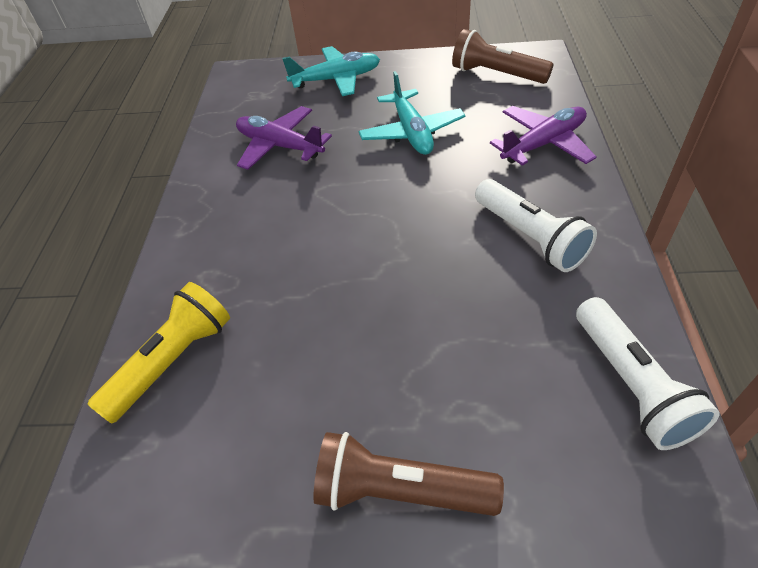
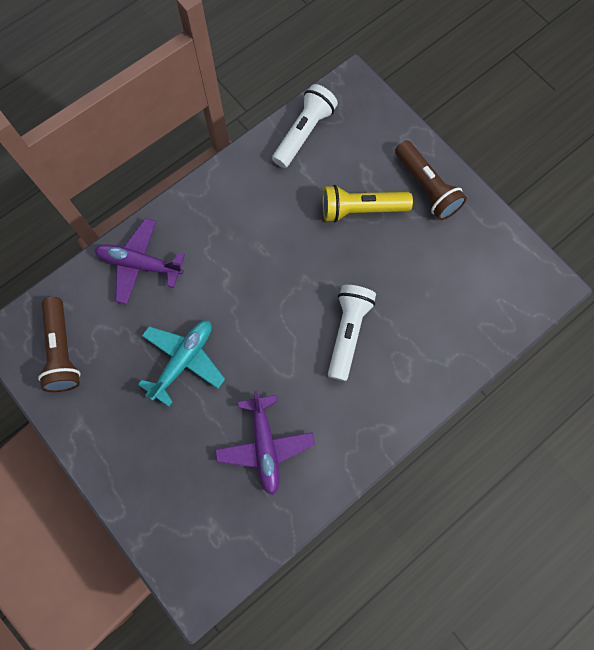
camera: 135 degrees left, 25 degrees up
(172, 361) = (462, 336): yellow flashlight -> yellow flashlight (361, 209)
(336, 79) = (149, 481): turquoise plane -> none
(530, 237) = (239, 223): white flashlight -> white flashlight (348, 332)

